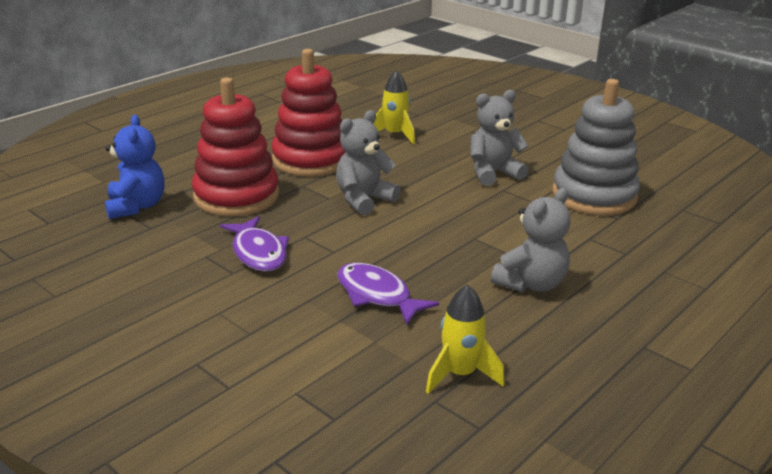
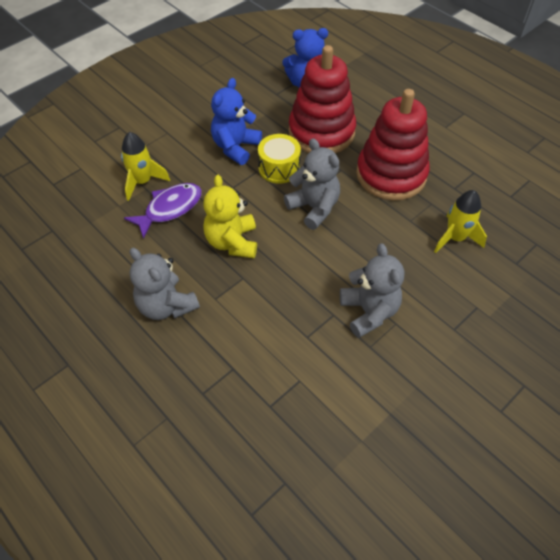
camera: 95 degrees right, 25 degrees up
(258, 253) = (235, 147): purple fish -> blue teddy bear
(299, 221) = (279, 168): none -> yellow drum
(425, 247) = (232, 242): none -> yellow teddy bear
(460, 374) = (72, 245): yellow rocket -> yellow rocket (142, 182)
(594, 196) = (318, 396): grey stacking toy -> none

